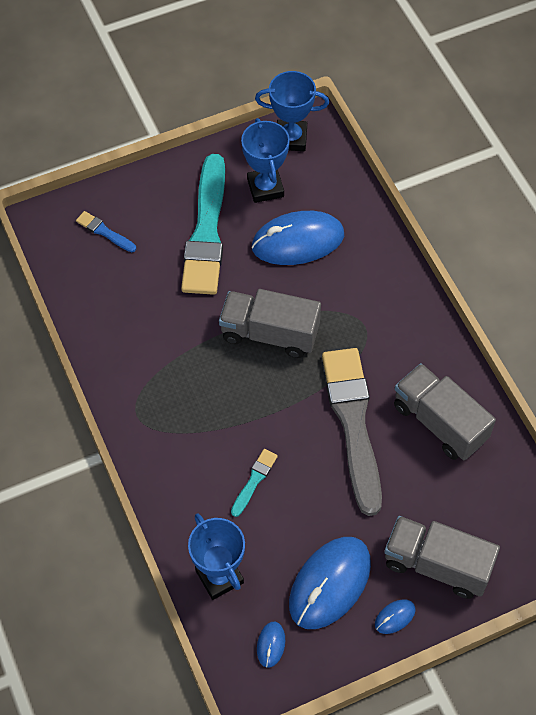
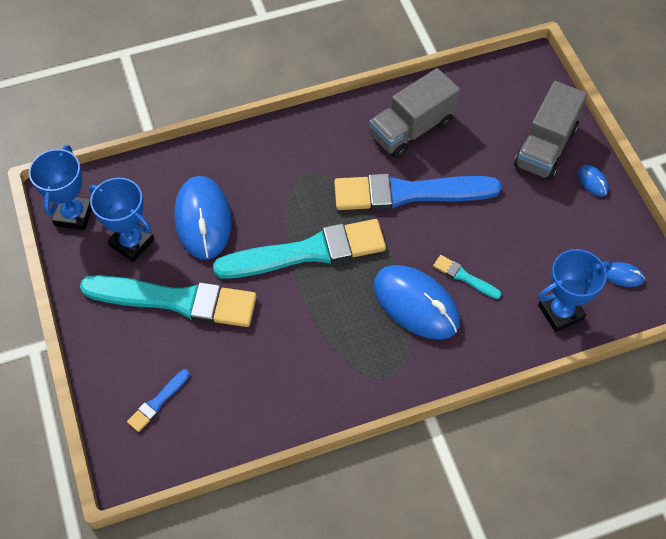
camera: 85 degrees left, 0 degrees up
(265, 188) = (132, 243): blue trophy -> blue trophy turned 45 degrees clockwise
(269, 333) = (307, 252): grey truck -> turquoise brush
(330, 584) = (565, 226): blue mouse -> blue mouse (416, 304)
(353, 424) = (409, 193): grey brush -> blue brush

